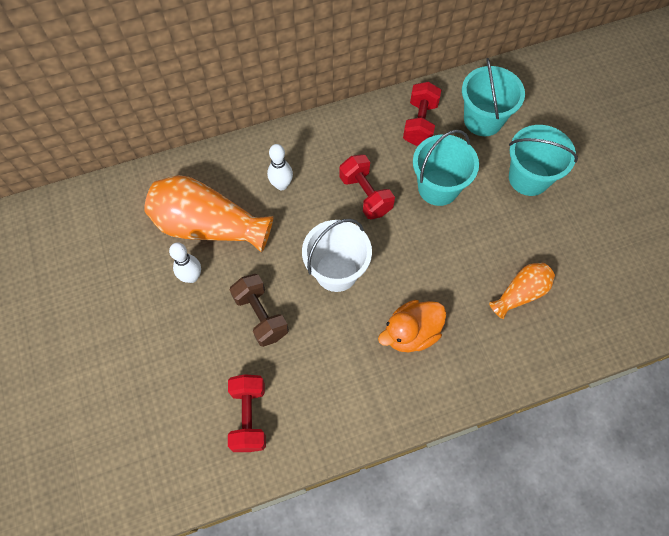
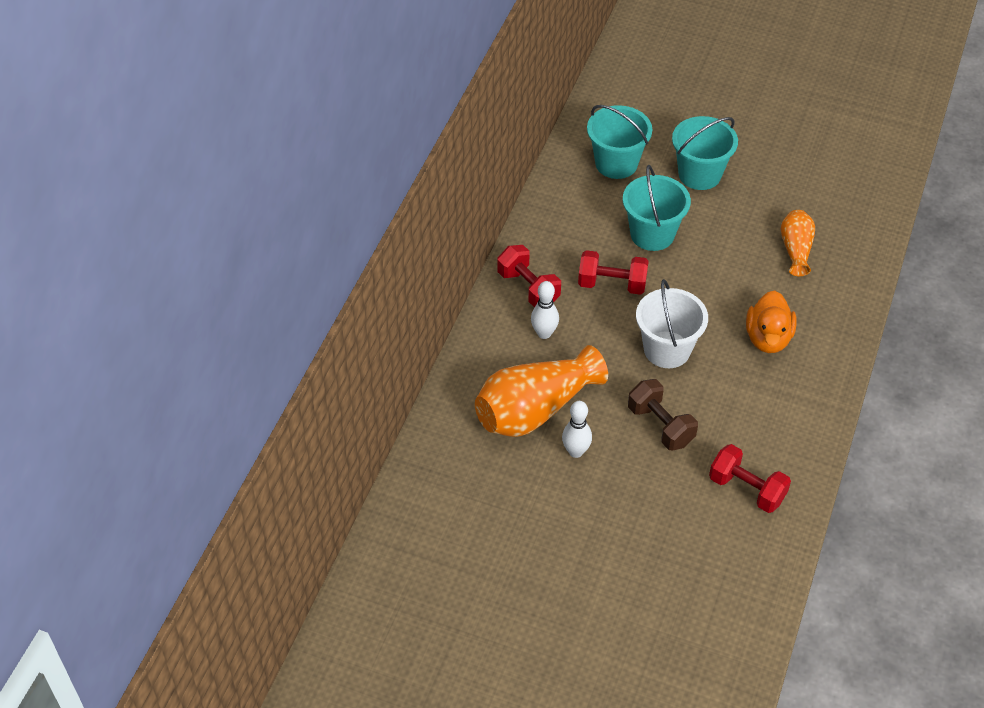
camera: 50 degrees left, 15 degrees down
(261, 315) = (660, 426): brown dumbbell -> brown dumbbell turned 45 degrees clockwise
(420, 123) = (577, 204): red dumbbell -> red dumbbell (528, 288)

